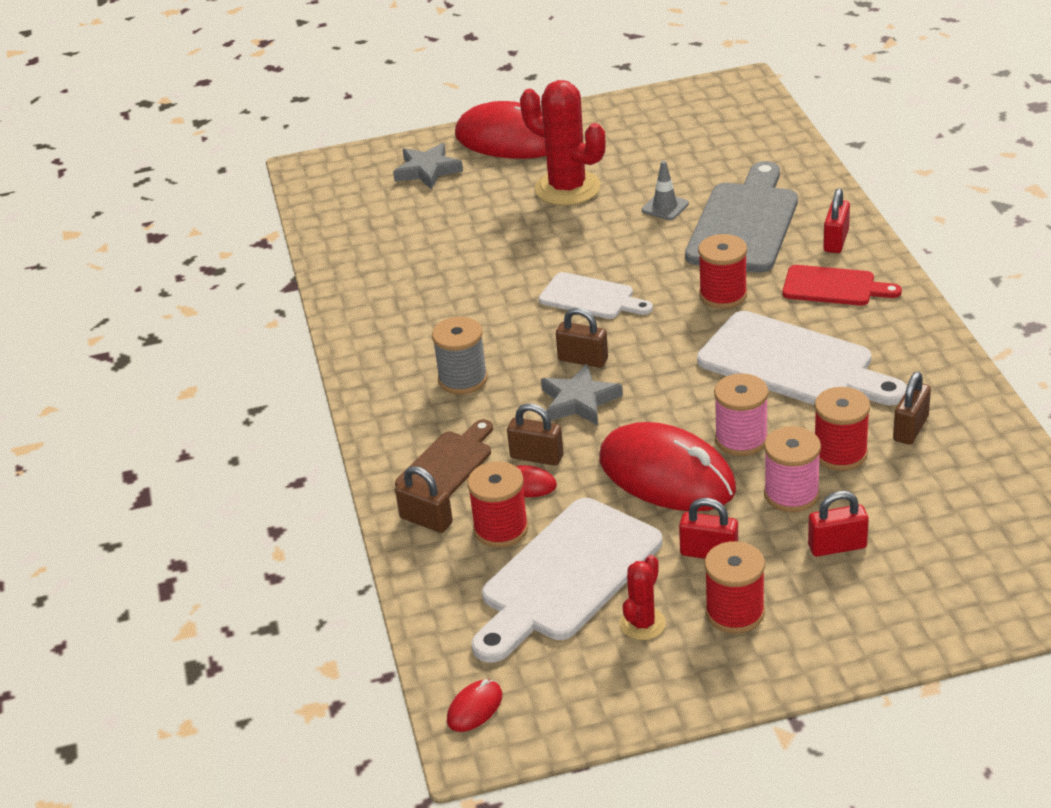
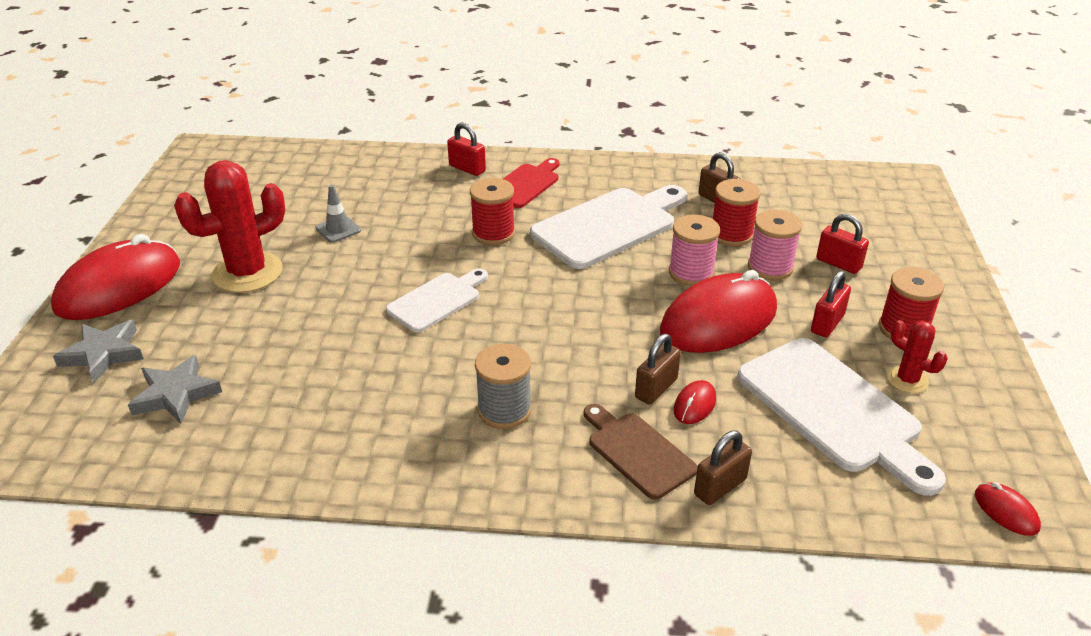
camera: 75 degrees left, 0 degrees up
(501, 529) = (753, 436): red spool -> none
(579, 401) = (588, 344): grey star -> grey star (176, 394)
(583, 360) = (528, 327): brown padlock -> none
(744, 223) = (403, 199): grey cutting board -> none
(837, 546) = (838, 264): red padlock -> red padlock turned 60 degrees counterclockwise

